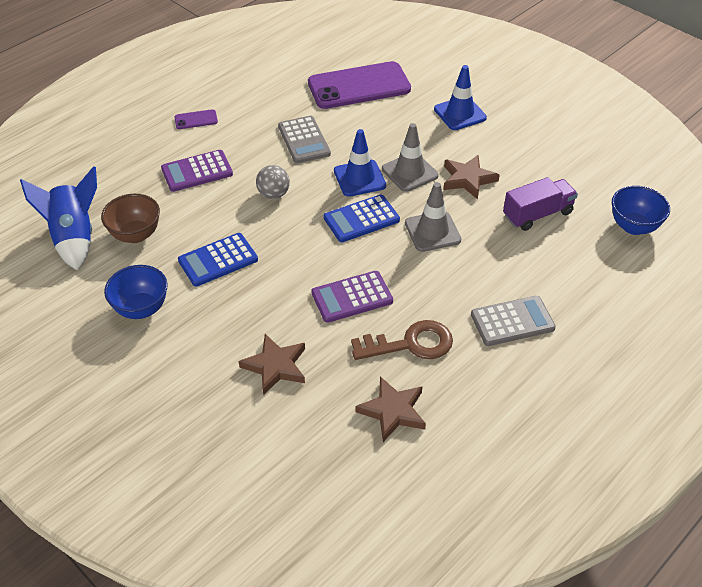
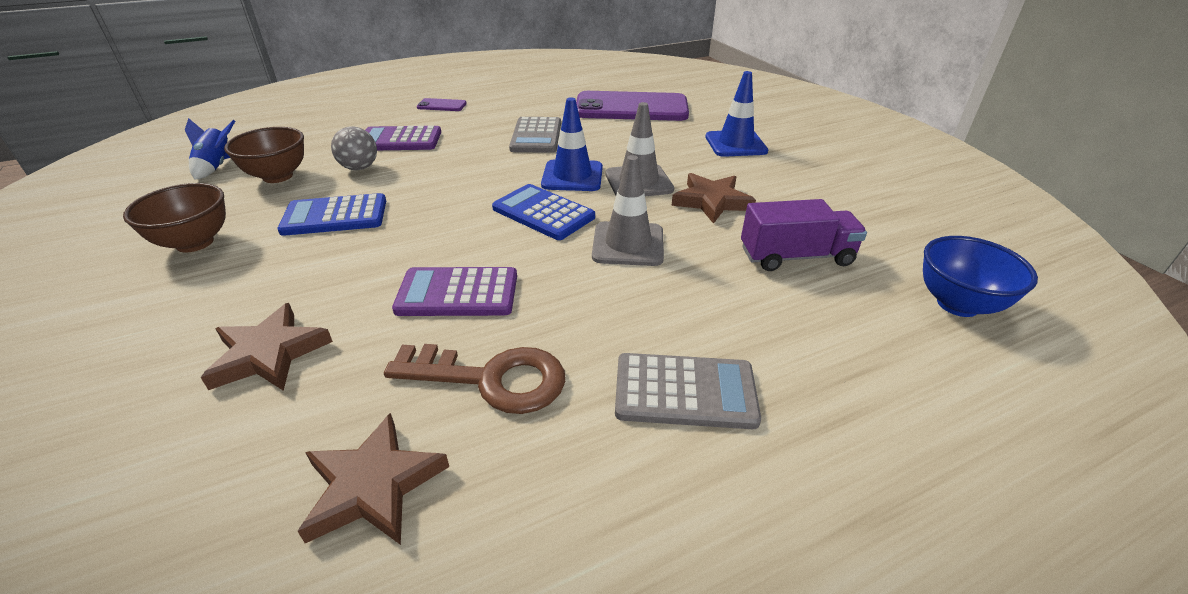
camera: 20 degrees right, 10 degrees down
(74, 238) = (217, 166): blue rocket -> blue rocket, size x0.56
(141, 309) = (195, 243): blue bowl -> brown bowl
(273, 194) = (460, 171): grey ball -> grey ball (359, 168)
(361, 219) = (543, 213): blue calculator -> blue calculator turned 45 degrees clockwise

